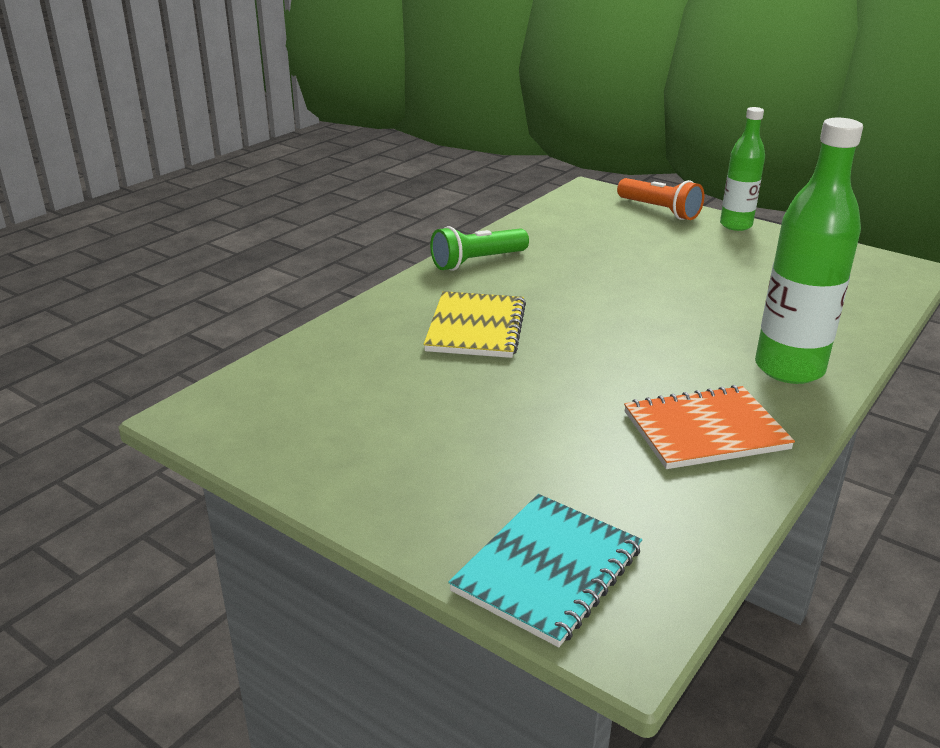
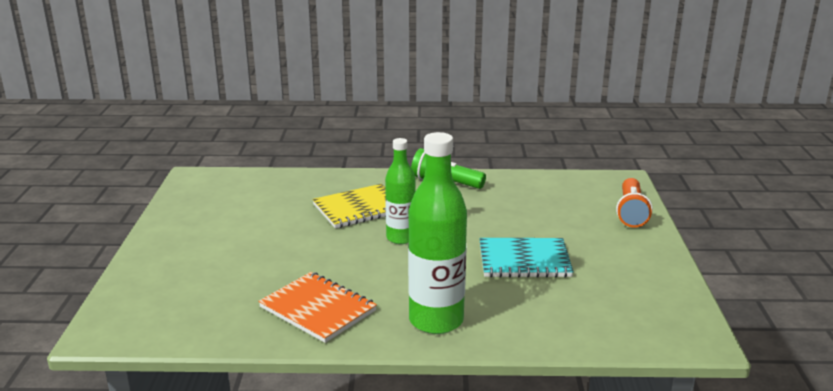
camera: 55 degrees right, 5 degrees down
(547, 570) = (138, 299): turquoise notebook -> turquoise notebook (524, 260)
(736, 225) = (656, 247): green bottle -> green bottle (400, 238)

